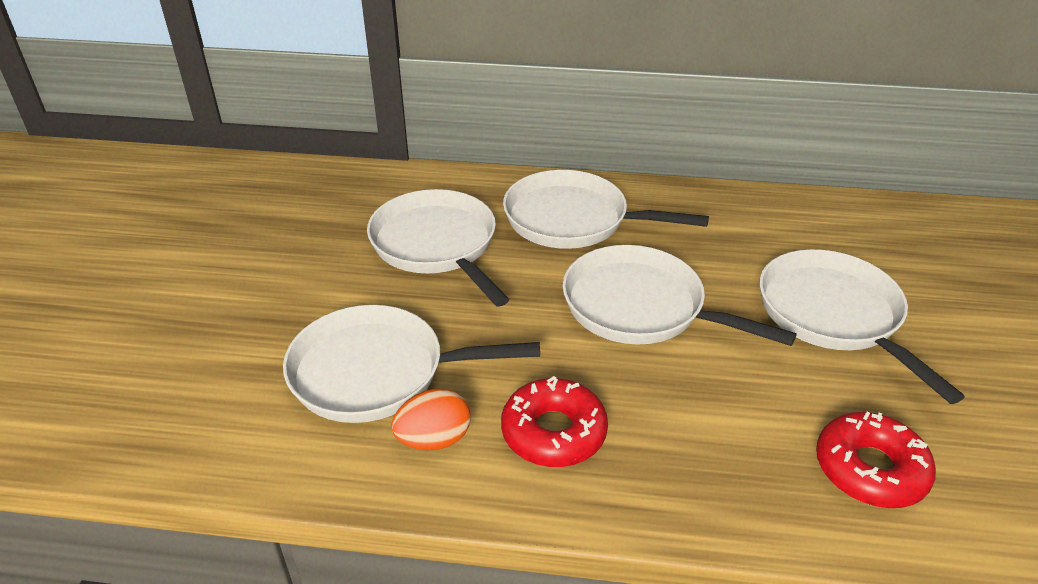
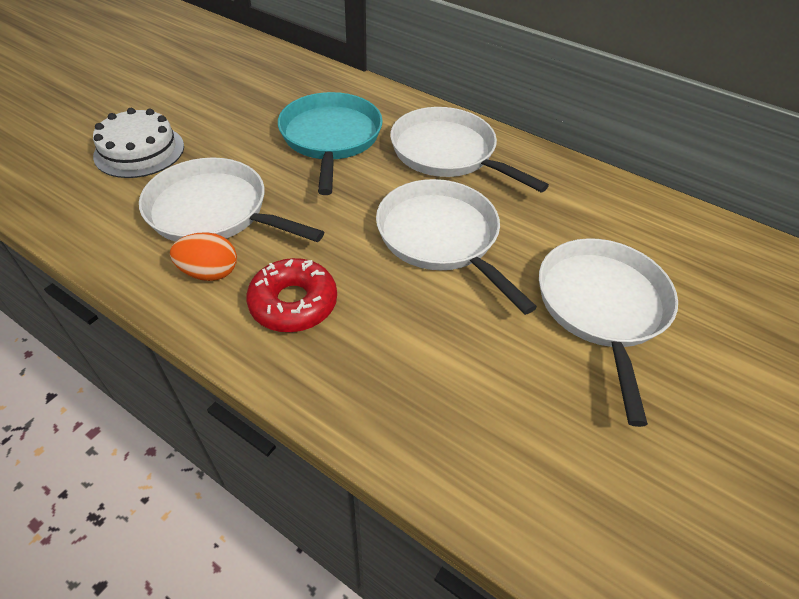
camera: 25 degrees right, 10 degrees up
(217, 338) = (139, 151): none -> white cake
(436, 245) = (331, 138): white pan -> turquoise pan
(870, 469) = (518, 445): red donut -> none

